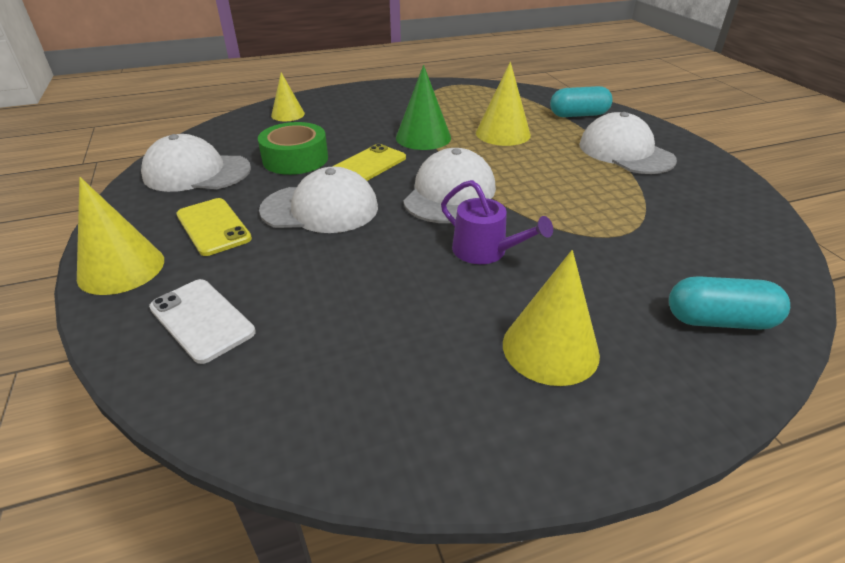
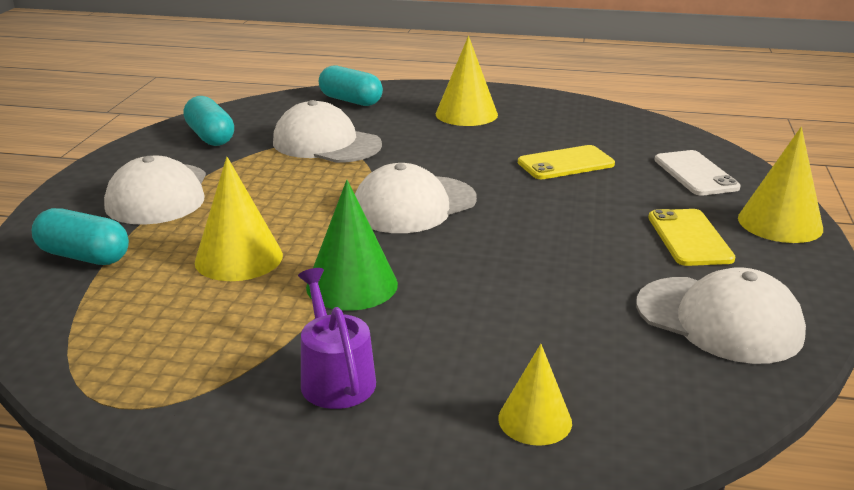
camera: 150 degrees left, 10 degrees down
(295, 159) = (565, 302): green tape -> none
(320, 208) = (564, 226): white cap -> white cap (326, 143)
(368, 165) = (471, 263): yellow phone -> yellow phone (565, 163)
(485, 251) = (442, 159): purple watering can -> purple watering can (335, 377)
(715, 209) = (210, 137): none -> turquoise capsule

